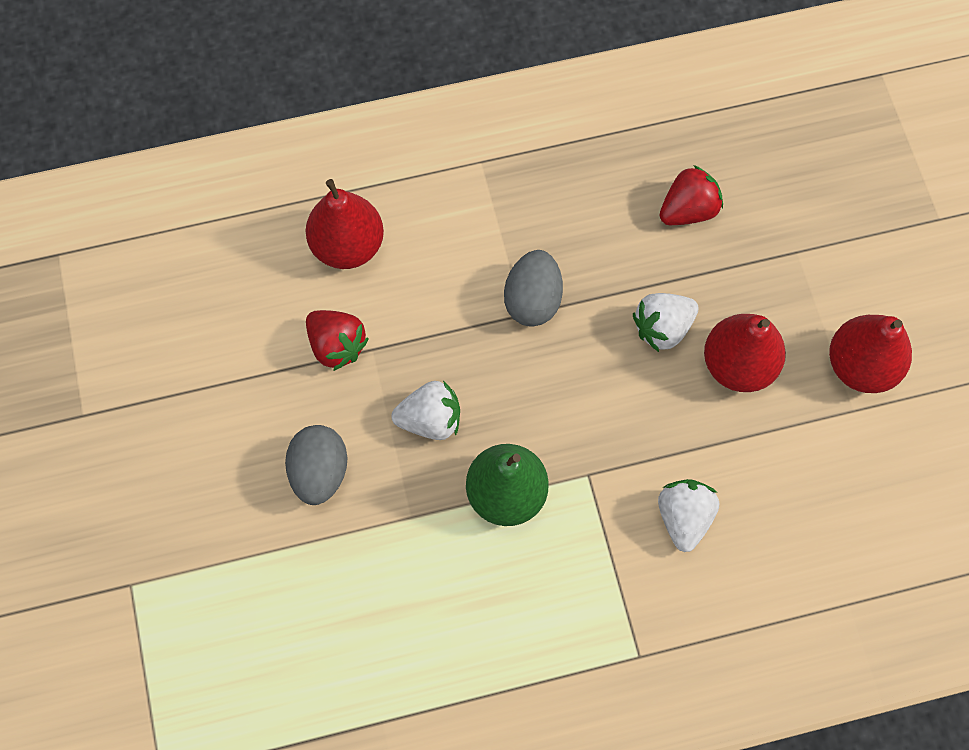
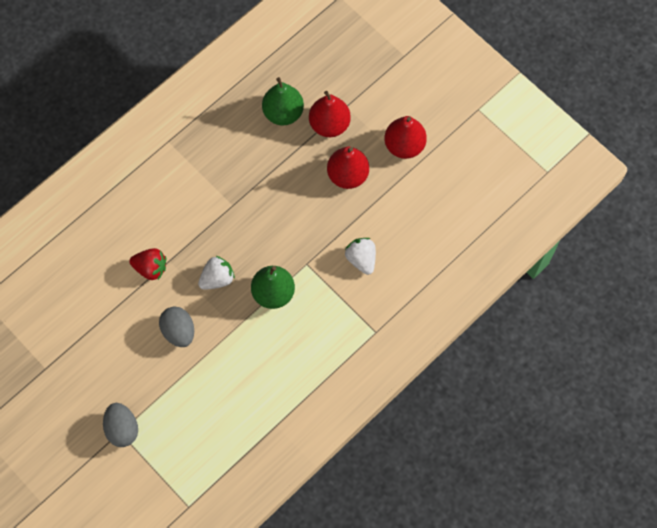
camera: 30 degrees left, 0 degrees up
(348, 245) = (126, 217): red pear -> red pear (329, 124)
(532, 300) = (233, 196): grey egg -> grey egg (122, 429)
(662, 328) = (302, 176): white strawberry -> none
(688, 210) = (283, 113): red strawberry -> green pear

